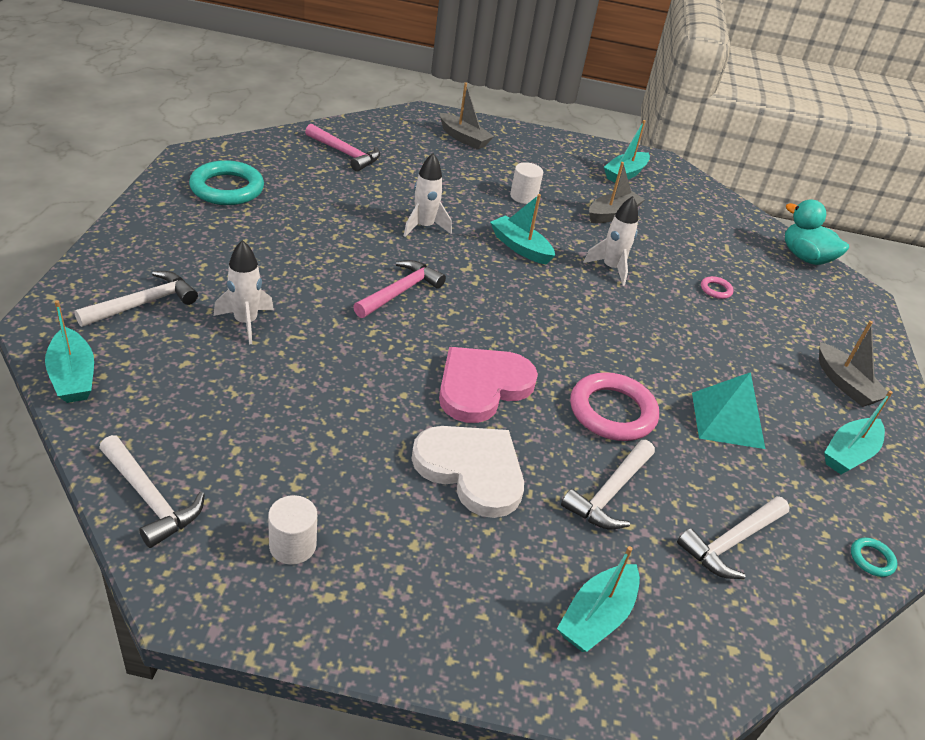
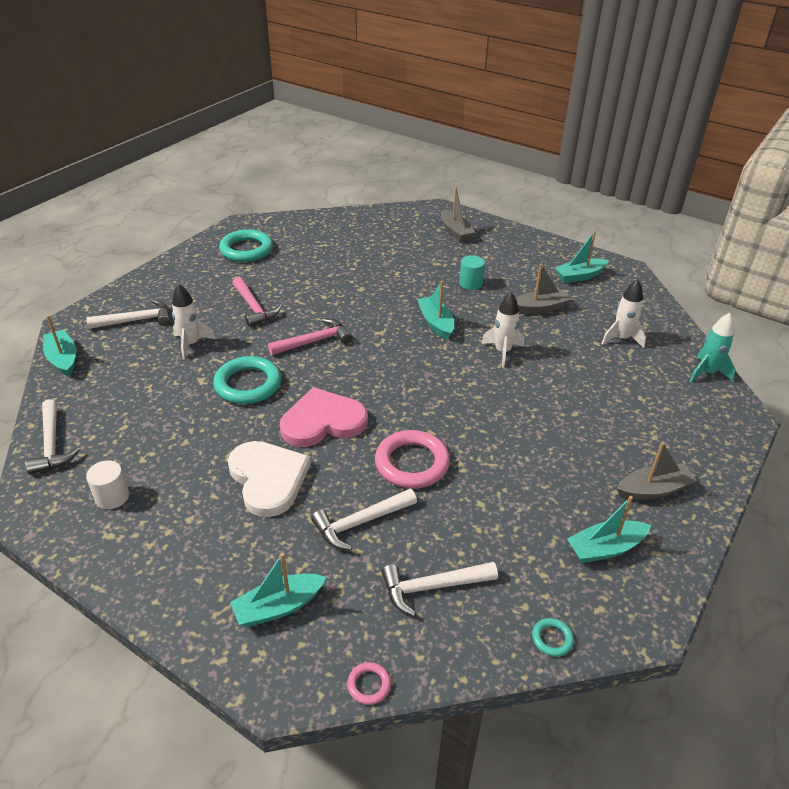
camera: 30 degrees right, 0 degrees up
(73, 376) = (63, 359): turquoise boat -> turquoise boat turned 150 degrees clockwise
(345, 154) = (350, 234): pink hammer -> pink hammer (254, 307)
(359, 360) = (248, 384): none -> turquoise ring
(424, 227) = (369, 296): white rocket -> white rocket (621, 338)
(523, 196) = (470, 283): white cylinder -> turquoise cylinder
(716, 290) = (588, 385): pink ring -> pink ring (369, 685)
(727, 420) = (509, 493): turquoise pyramid -> none
(805, 257) = (706, 373): turquoise duck -> turquoise rocket
(845, 384) = (653, 490): grey boat -> grey boat turned 105 degrees counterclockwise

